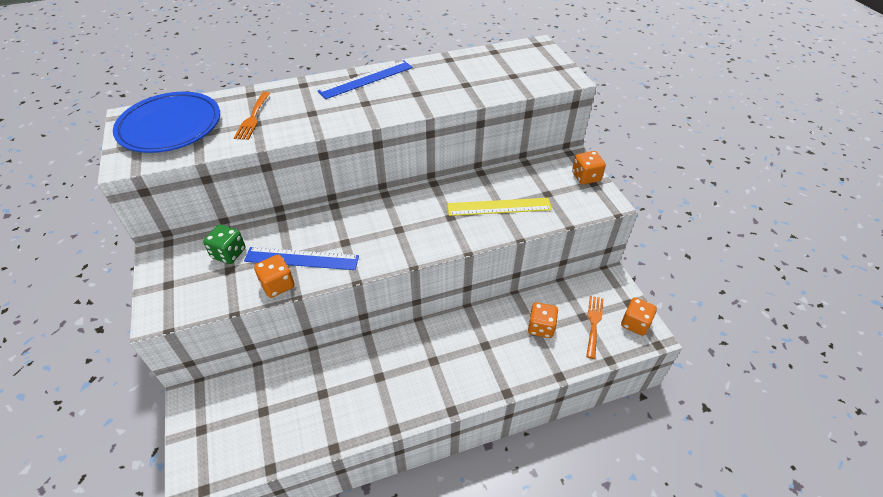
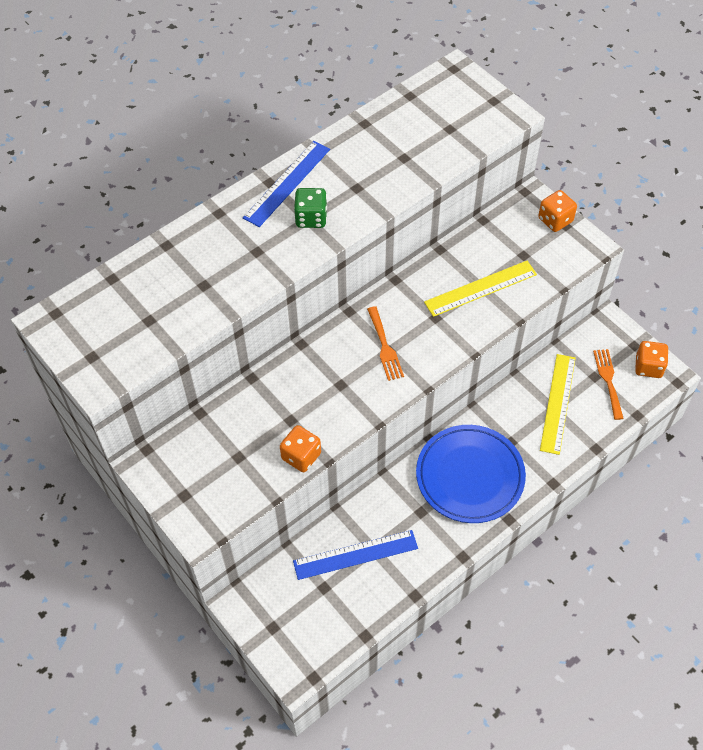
camera: 20 degrees left, 10 degrees up
(170, 127) = (109, 320): blue plate -> blue plate (470, 476)
(229, 253) = (224, 439): green dice -> green dice (311, 218)
(253, 118) = (195, 279): orange fork -> orange fork (385, 347)
(301, 258) = (307, 419): blue ruler -> blue ruler (355, 555)
(541, 327) = (558, 403): orange dice -> yellow ruler

